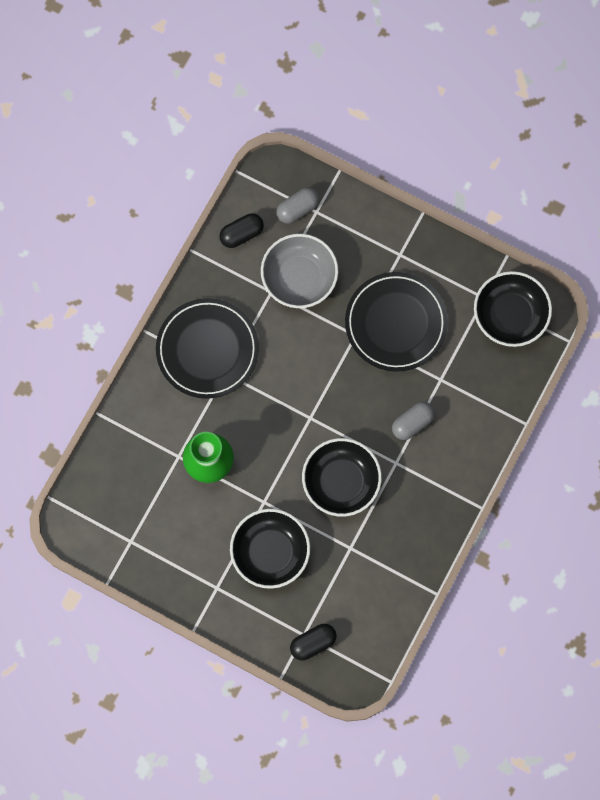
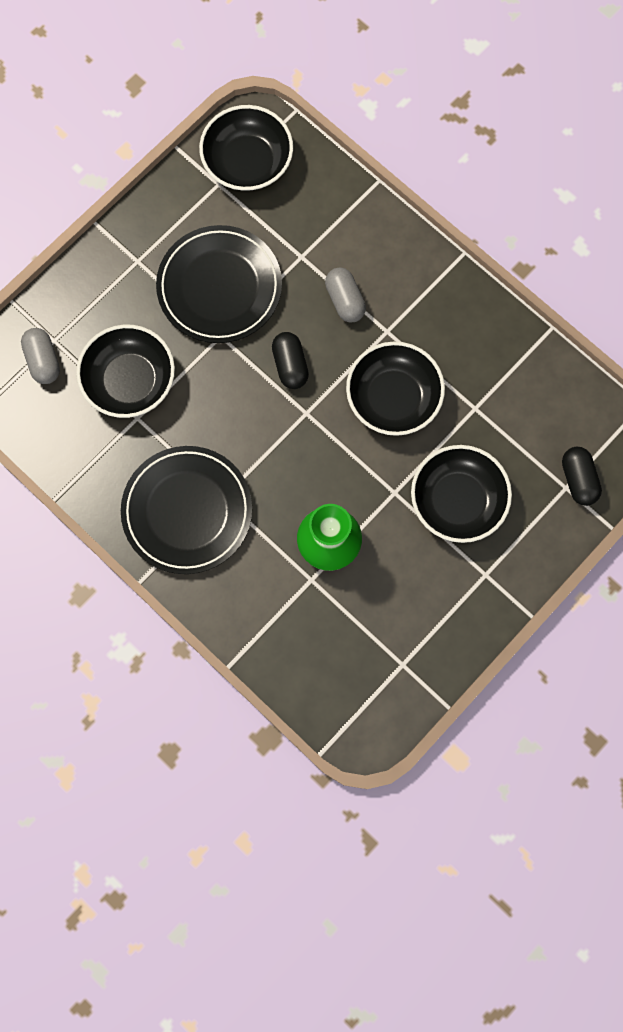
camera: 75 degrees left, 0 degrees up
(241, 234) = (53, 434): black capsule -> black capsule (290, 365)
(299, 278) = (130, 381): grey bowl -> black bowl

